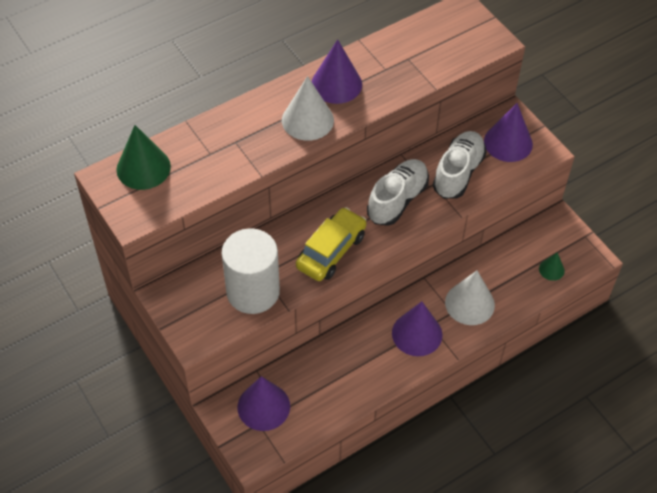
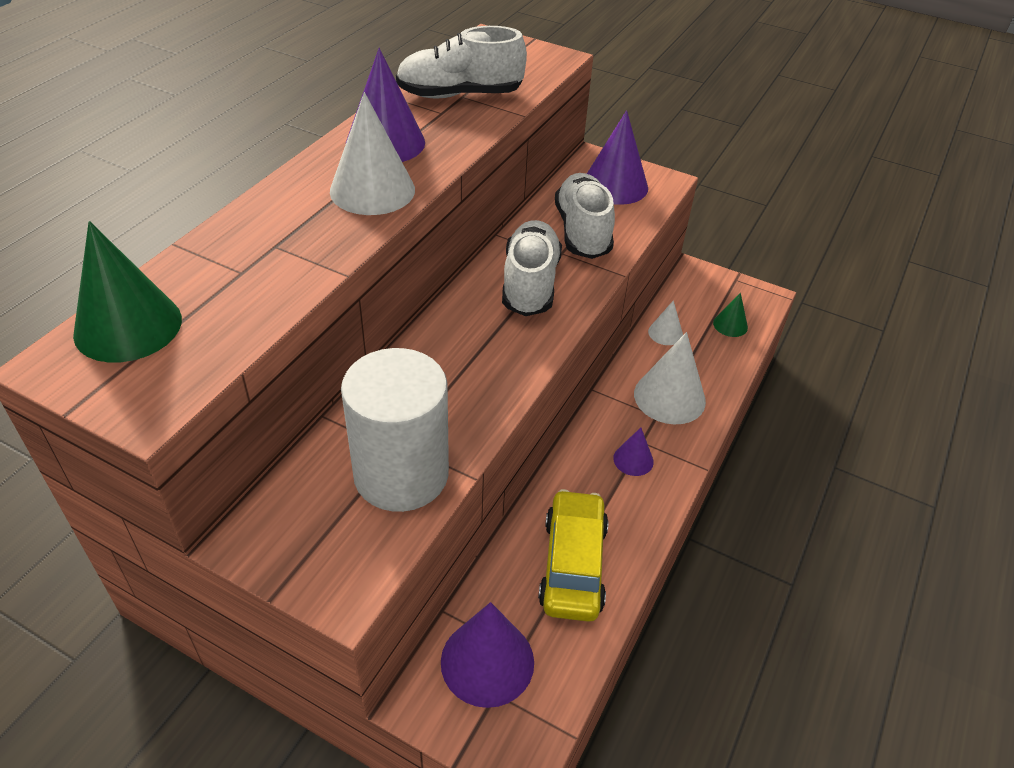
camera: 30 degrees left, 10 degrees down
(331, 251) = (484, 374): yellow car -> yellow car (573, 565)
(407, 57) = (460, 95): none -> white shoe
(417, 334) = (633, 460): purple cone -> purple cone, size x0.52
(501, 257) = (665, 333): none -> white cone

